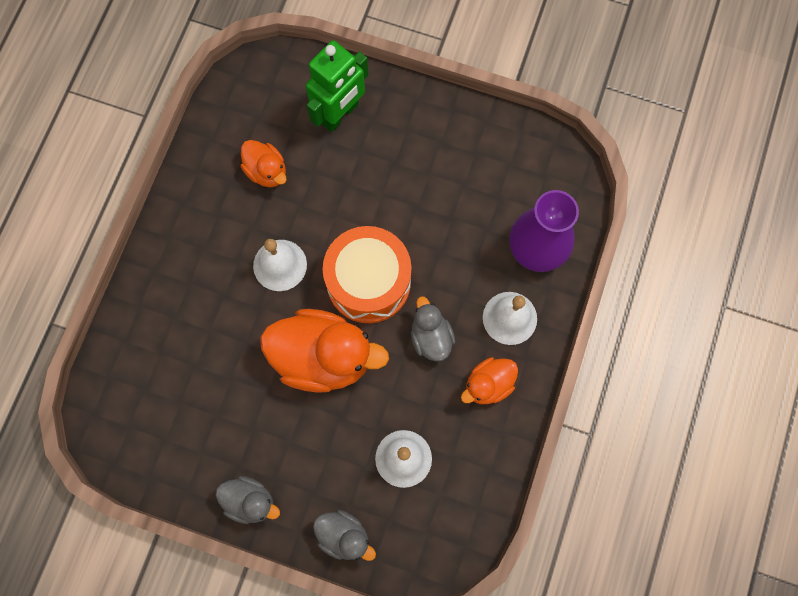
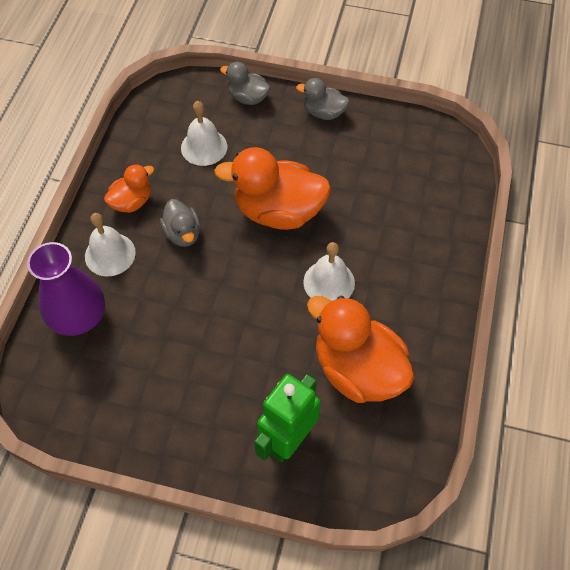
camera: 175 degrees right, 15 degrees down
(266, 171) = (357, 370): orange duck -> orange duck, size x1.90
(368, 282) = (243, 274): orange drum -> none

